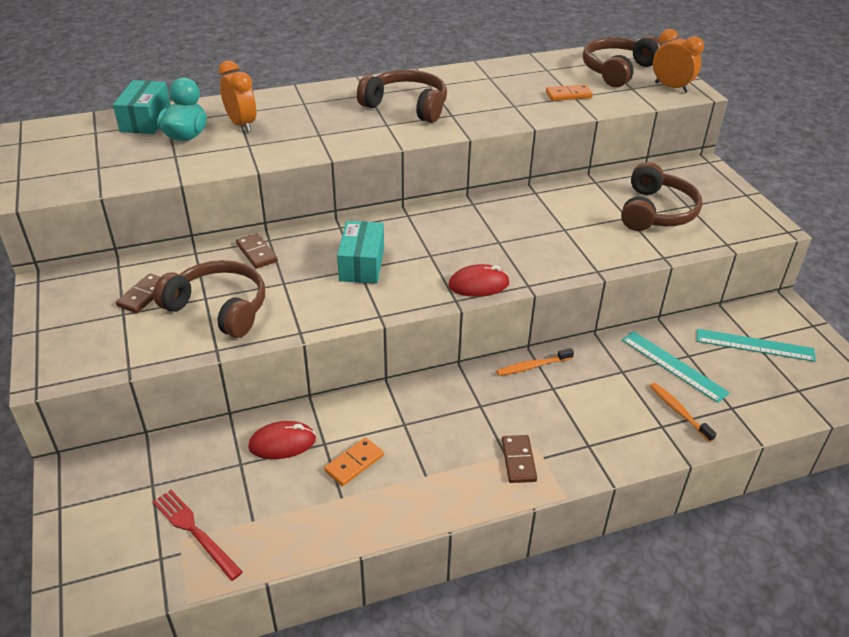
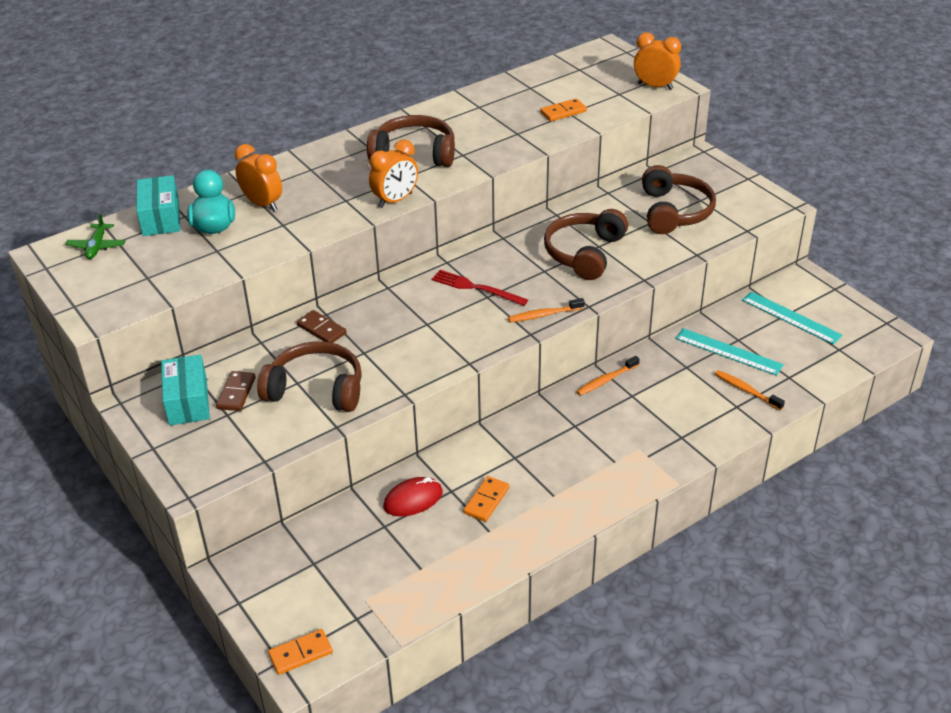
camera: 15 degrees left, 0 degrees up
(75, 133) = (97, 246): none -> green plane
(85, 582) = (301, 653): none -> orange domino
(195, 531) = (375, 590): red fork -> red fork (476, 288)
(362, 264) = (428, 319): turquoise box -> turquoise box (188, 402)
(365, 143) = (395, 200): none -> orange clock
(478, 284) = (544, 315): red mouse -> orange toothbrush
(518, 460) = (627, 464): brown domino -> none
(617, 70) = (598, 76): brown headphones -> brown headphones (584, 253)
(754, 345) = (791, 317): turquoise ruler -> turquoise ruler turned 45 degrees clockwise

